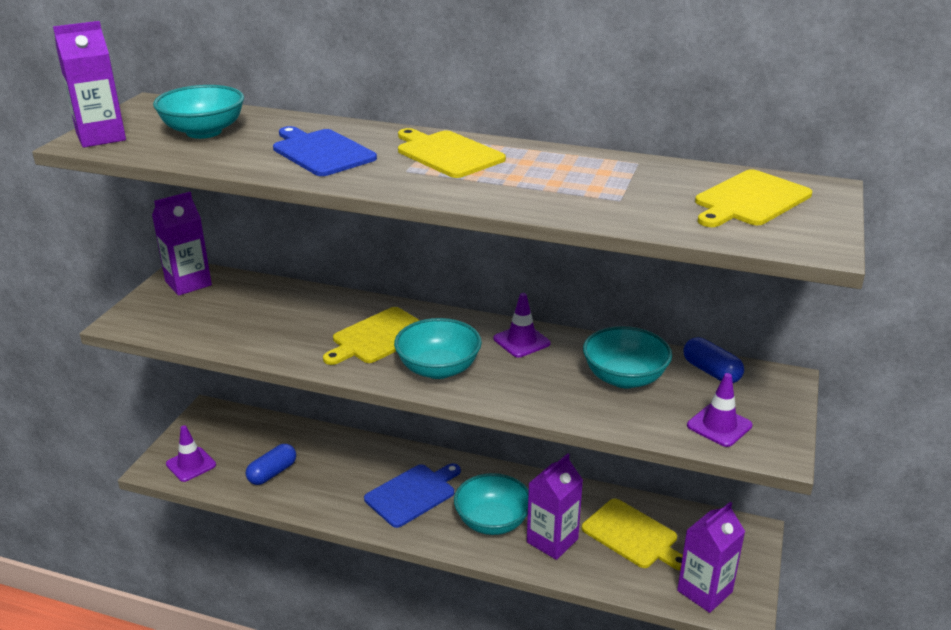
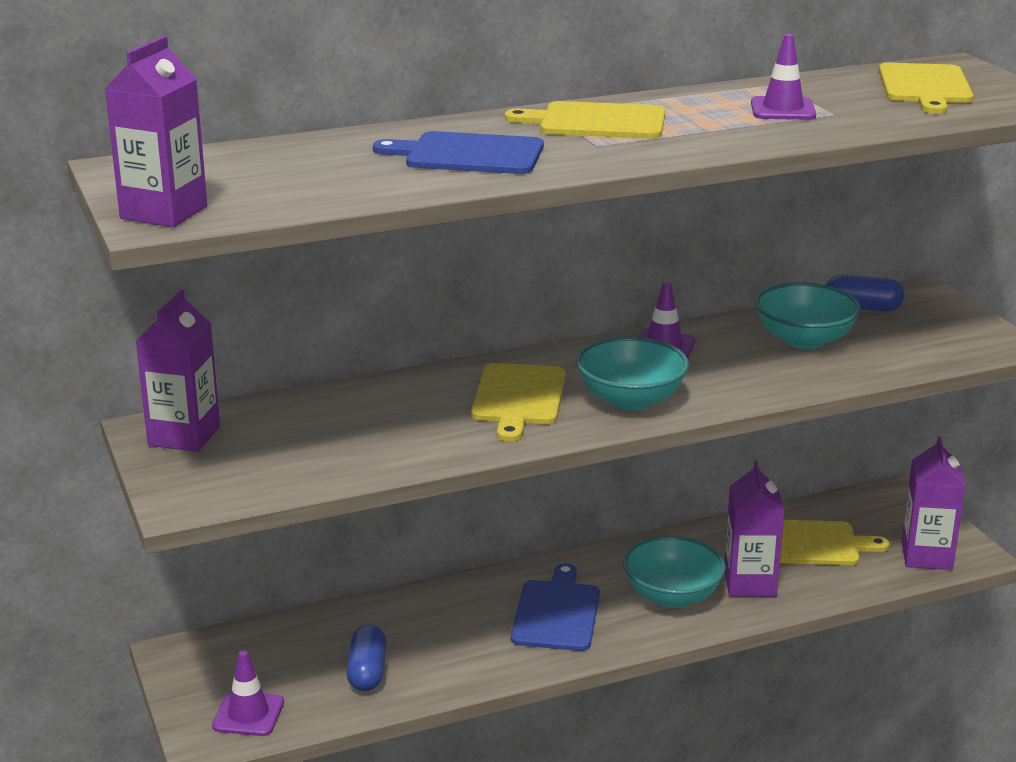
camera: 40 degrees left, 5 degrees down
(204, 132) = (280, 174): turquoise bowl -> none
(719, 425) = (936, 344): purple traffic cone -> purple traffic cone (782, 109)

